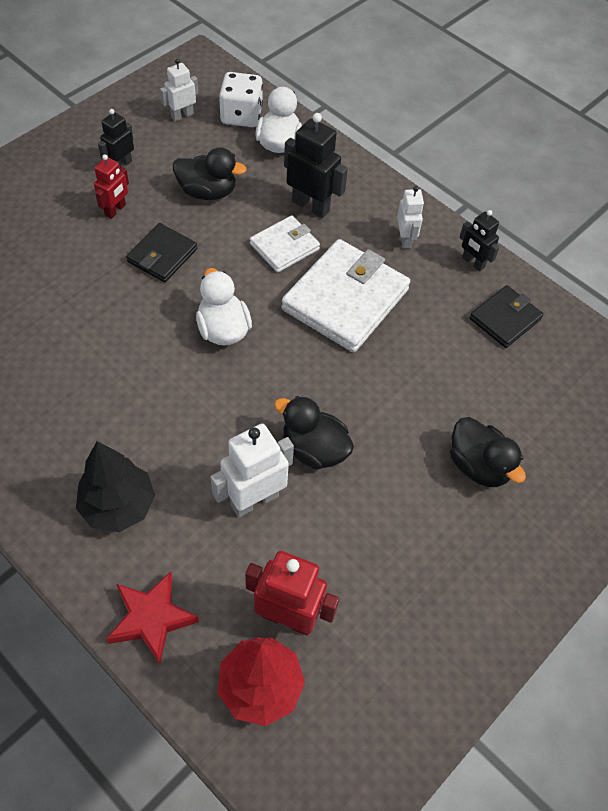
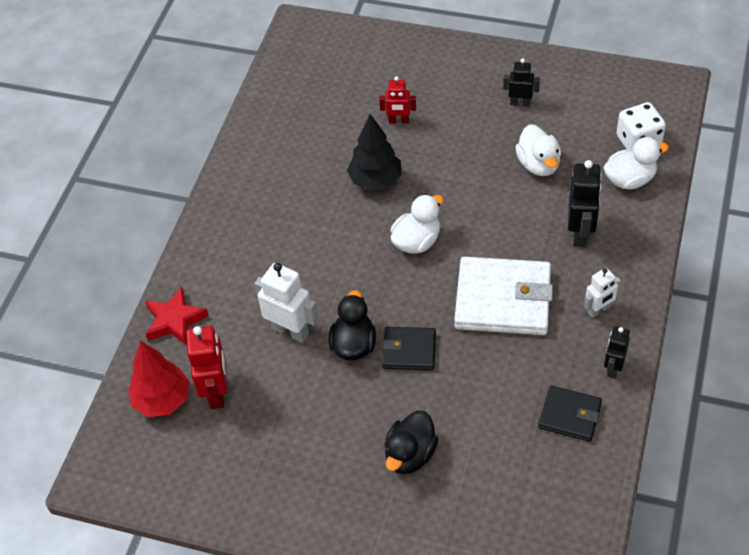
camera: 70 degrees right, 5 degrees down
(115, 210) = (475, 124): red robot -> red robot (398, 121)
(118, 506) = (239, 261): black tree -> black tree (375, 180)
(162, 255) = (455, 172): black wallet -> black wallet (409, 351)
(182, 115) = (603, 108): white robot -> none
(207, 192) = (538, 164): black duck -> white duck
(284, 246) = (524, 237): white wallet -> none

